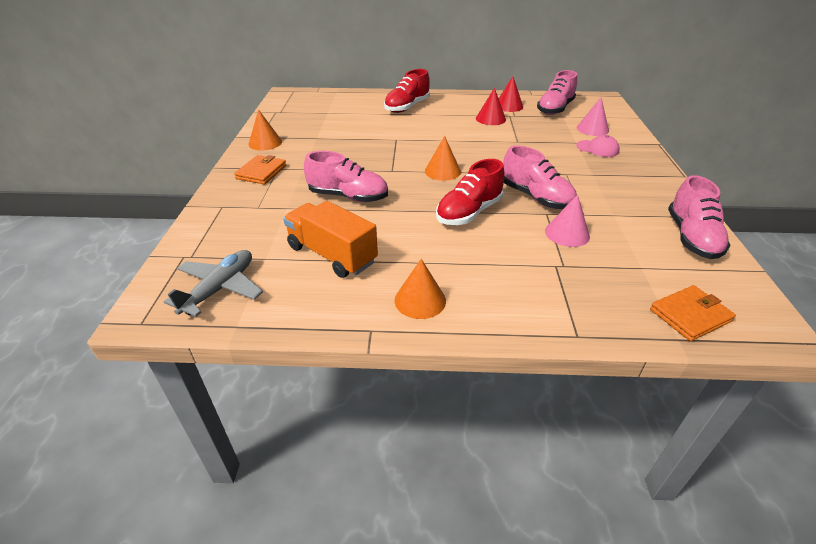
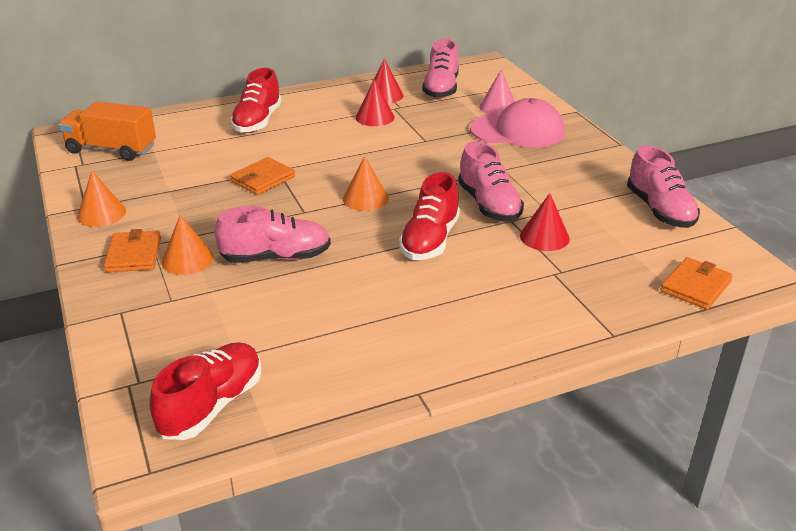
camera: 25 degrees left, 5 degrees down
(220, 288) = (212, 405): grey plane -> red shoe
(332, 255) = (313, 330): orange truck -> orange truck (111, 149)
(381, 143) = (263, 179): none -> orange wallet
(420, 300) = (446, 348): orange cone -> orange cone (187, 259)
(536, 197) = (489, 205): pink shoe -> pink shoe turned 45 degrees clockwise
(567, 233) = (544, 237): pink cone -> red cone
(597, 149) = (518, 131): pink cap -> pink cap, size x1.89

